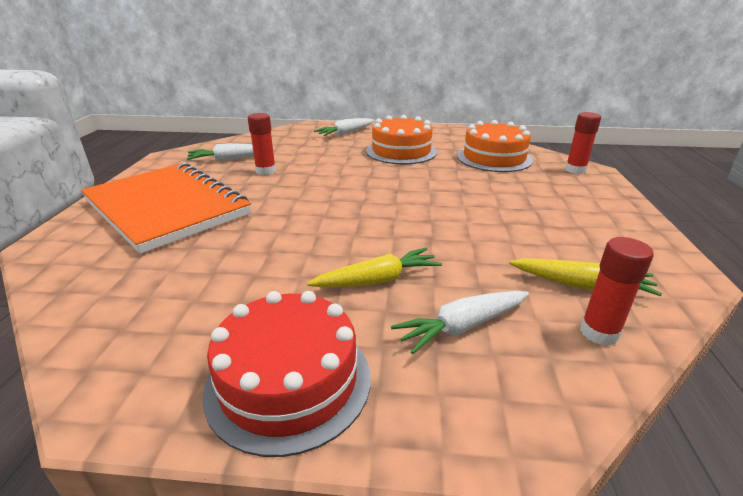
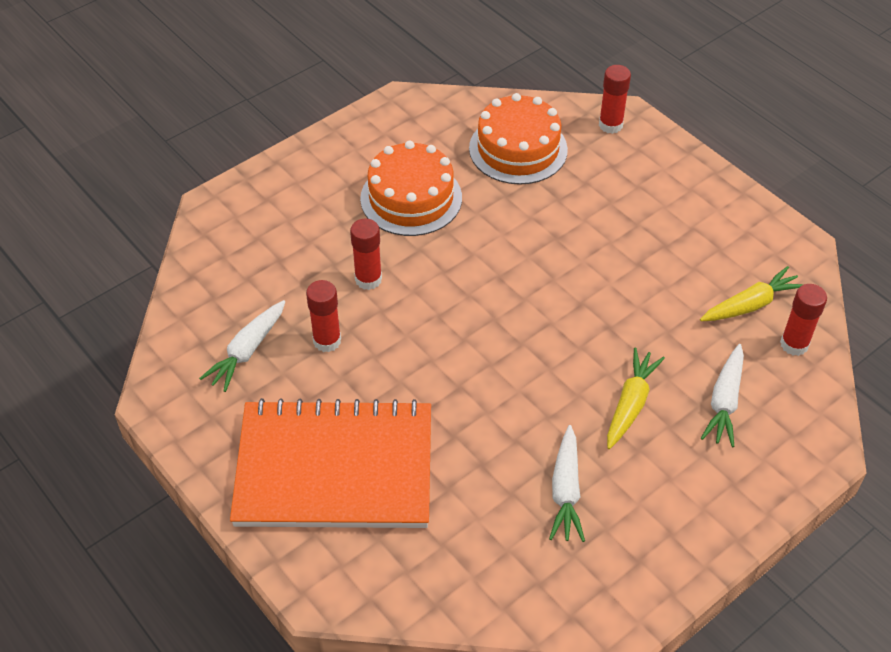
camera: 45 degrees left, 20 degrees up
(289, 381) = (686, 519): red cake -> none
(327, 163) = (368, 279): none -> red glue stick
(345, 133) = (291, 197): white carrot -> white carrot (565, 491)

